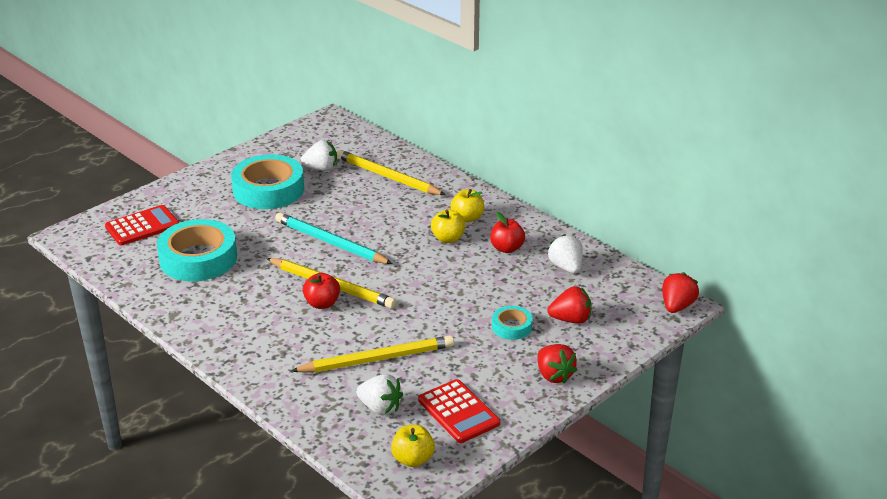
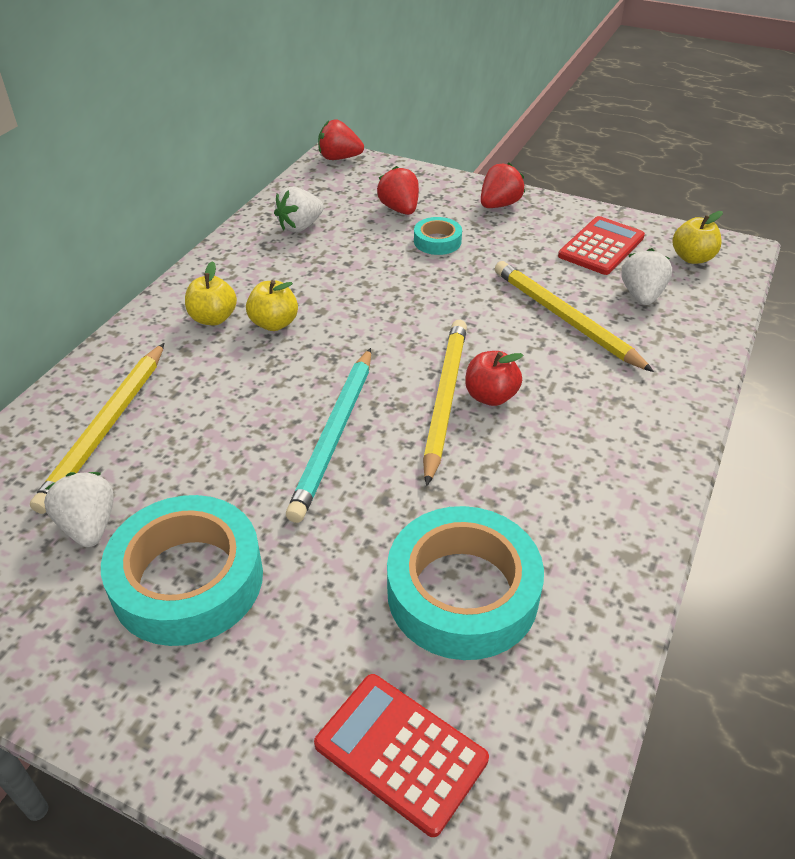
camera: 110 degrees left, 10 degrees up
(507, 248) = (278, 273): red apple -> none

